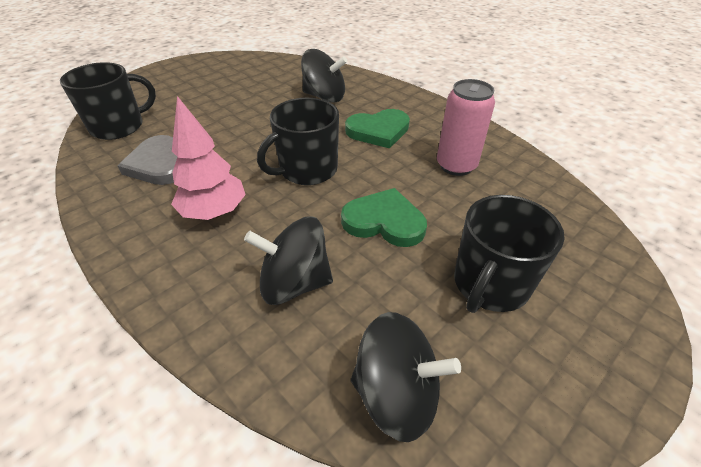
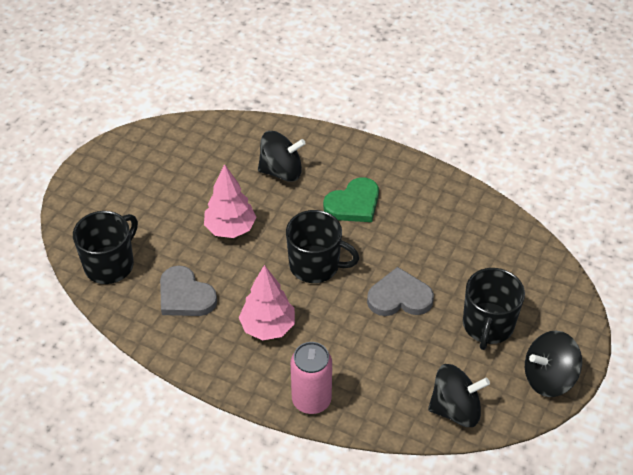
camera: 20 degrees left, 5 degrees up
(247, 125) = (230, 229): none -> pink tree
(294, 283) = (361, 363): black spinning top -> black spinning top (548, 377)
(307, 170) = (315, 265): black mug -> black mug turned 105 degrees counterclockwise
(384, 221) = (399, 297): green heart -> grey heart
(456, 166) = (433, 226): pink can -> pink can (311, 400)

